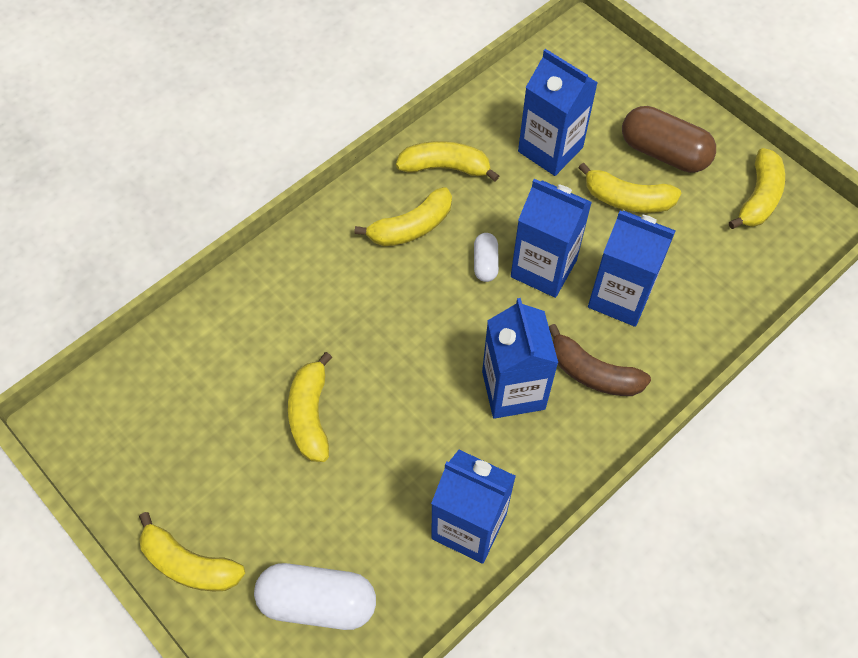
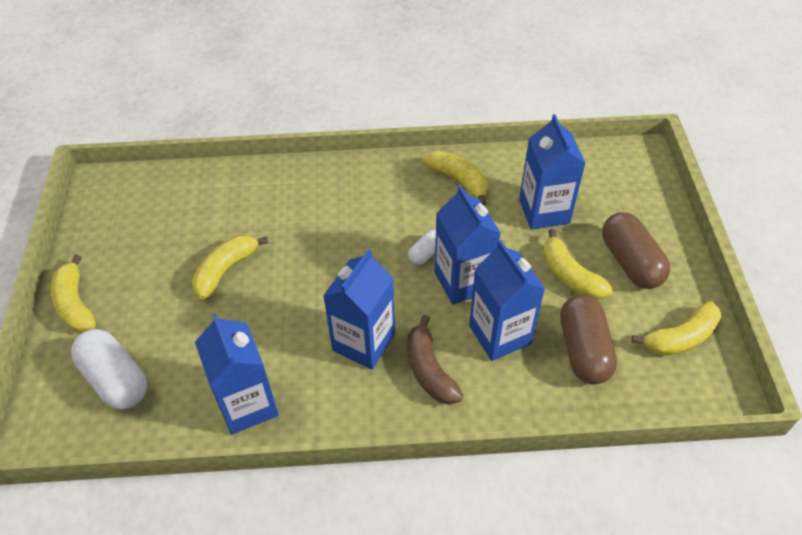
camera: 40 degrees right, 10 degrees down
(411, 227) = (400, 202): yellow banana -> none
(697, 262) = (583, 350): none -> brown capsule

